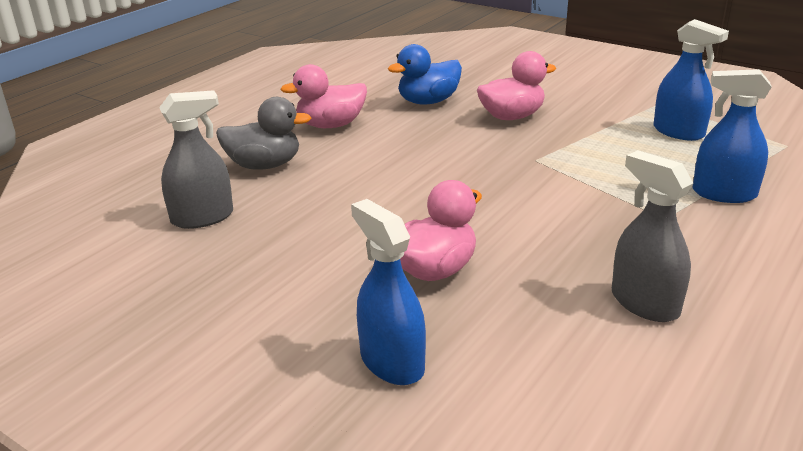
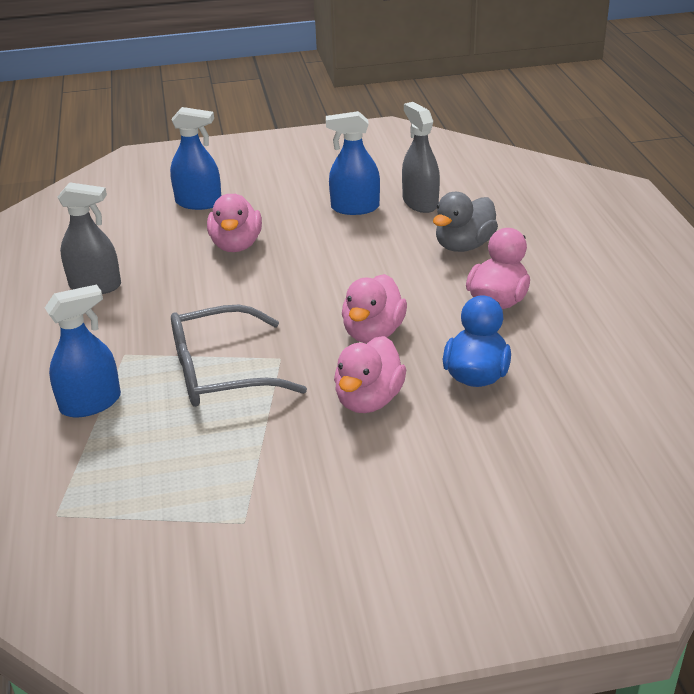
camera: 135 degrees right, 5 degrees up
(202, 217) = (420, 203): grey spray bottle -> grey spray bottle turned 135 degrees clockwise
(446, 145) = (373, 333): none -> pink duck
(593, 169) = (221, 372): none -> grey glasses
(678, 132) = (183, 471): blue spray bottle -> blue spray bottle (355, 208)

